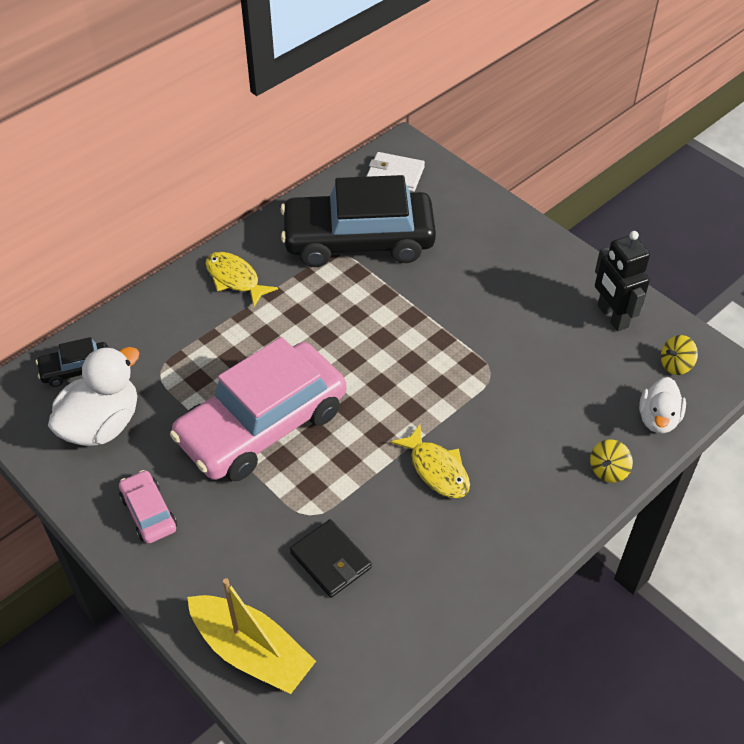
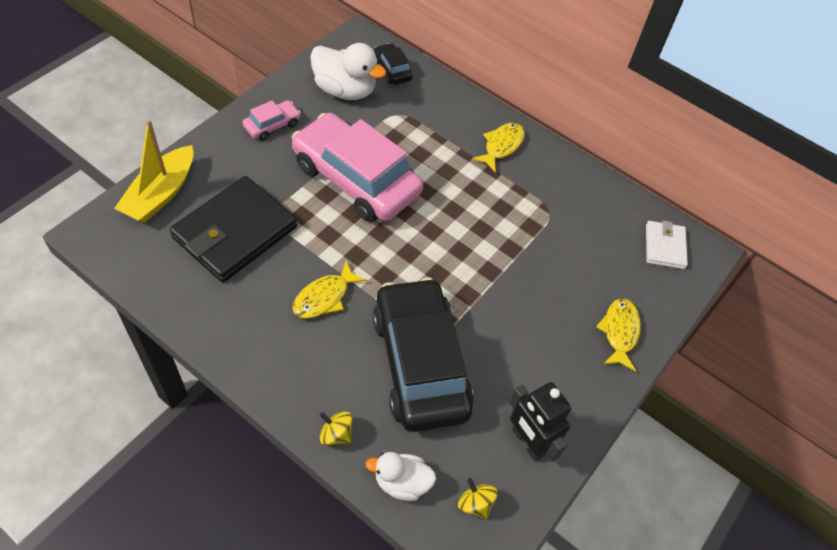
camera: 75 degrees right, 5 degrees up
(331, 560) = (235, 232): black wallet -> black wallet, size x1.93
(358, 241) = (569, 225): black car -> black car (419, 363)
(493, 228) = (619, 332): none -> yellow fish
(612, 316) = (528, 442): black robot -> black robot turned 90 degrees counterclockwise

